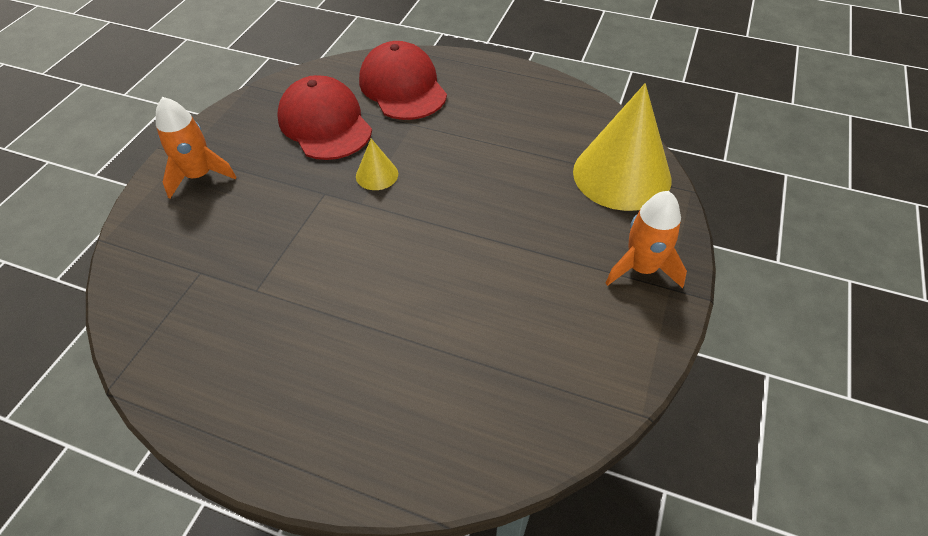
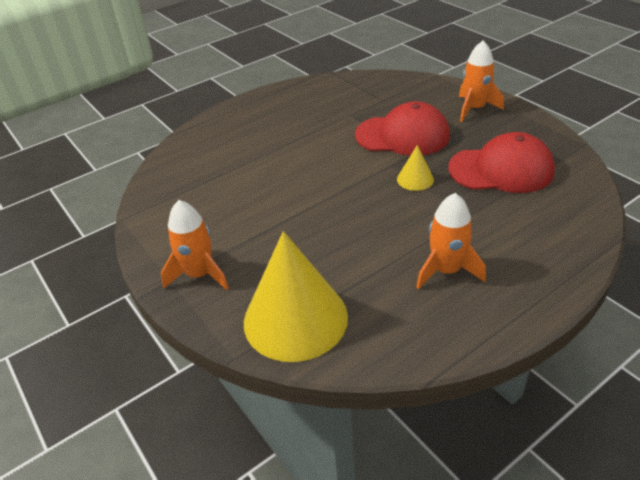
camera: 125 degrees right, 10 degrees down
(403, 87) = (532, 226): red cap -> red cap (402, 135)
(494, 115) = (446, 270): none -> orange rocket

